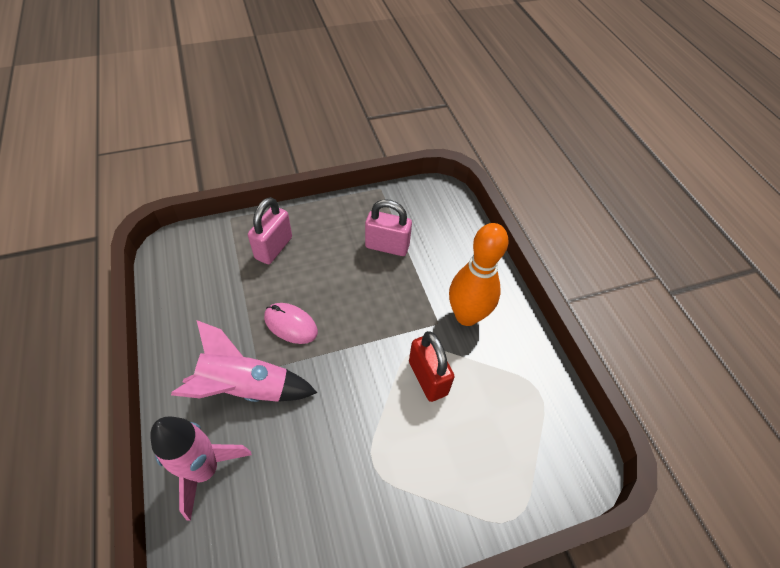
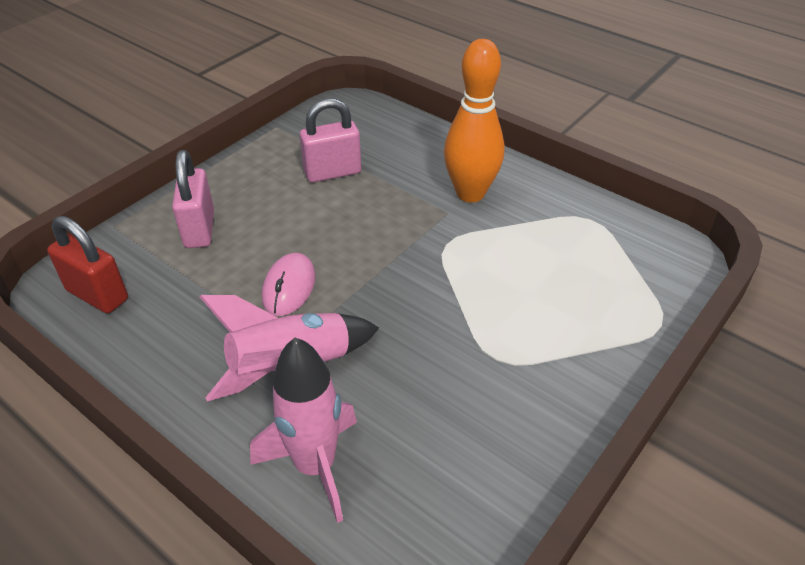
camera: 30 degrees left, 10 degrees down
(291, 325) = (289, 287): pink mouse -> pink mouse turned 75 degrees counterclockwise
(428, 378) = (480, 260): red padlock -> red padlock (97, 295)

